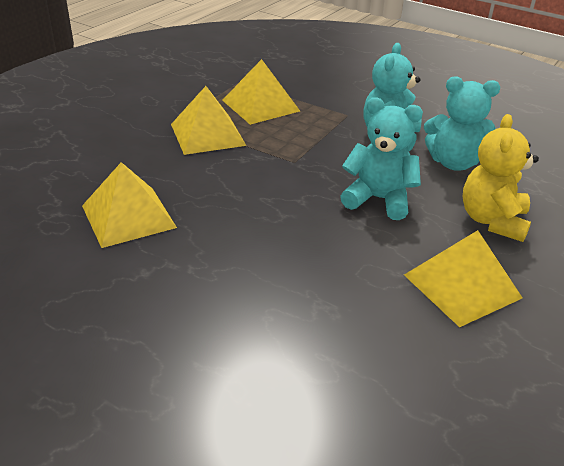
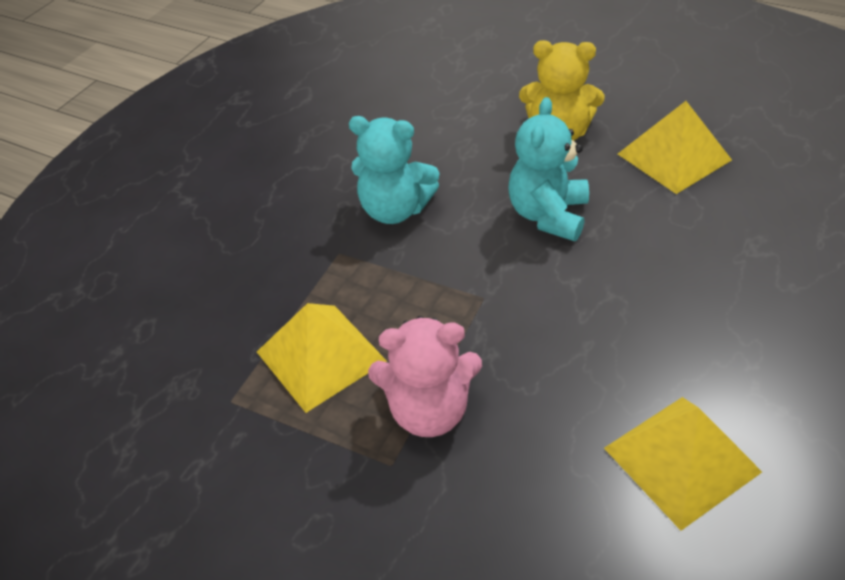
camera: 90 degrees left, 10 degrees up
(207, 134) = (429, 410): yellow pyramid -> pink teddy bear
(453, 163) = (449, 157): turquoise teddy bear -> none

